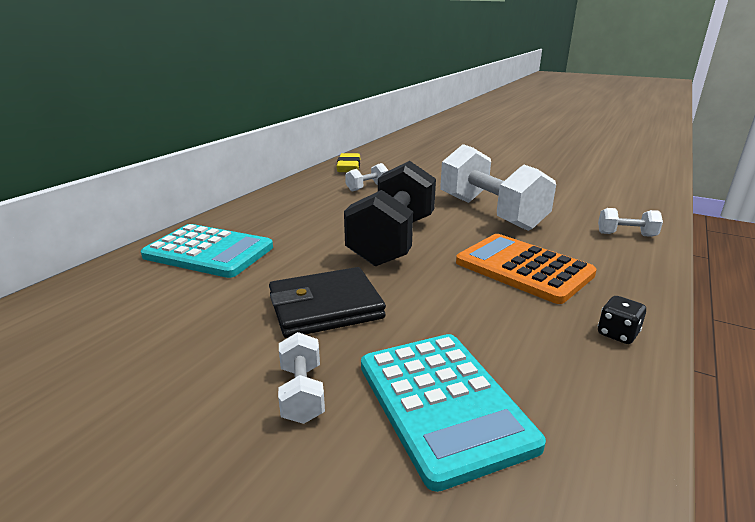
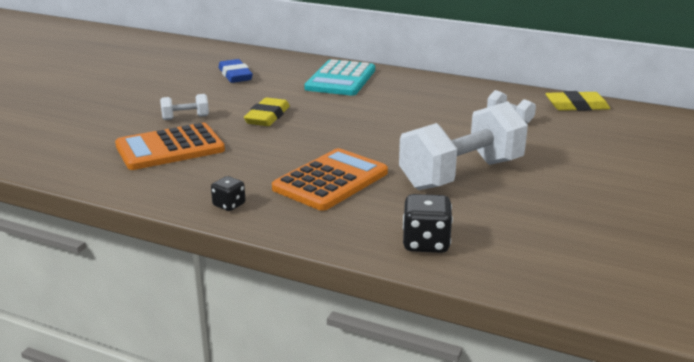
camera: 85 degrees right, 0 degrees up
(107, 341) = (235, 75): none -> blue eraser
(325, 307) = (267, 117): black wallet -> yellow eraser
(393, 241) = (375, 132): black dumbbell -> none
(443, 403) = (170, 148): turquoise calculator -> orange calculator
(626, 234) = (426, 243): white dumbbell -> black dice

